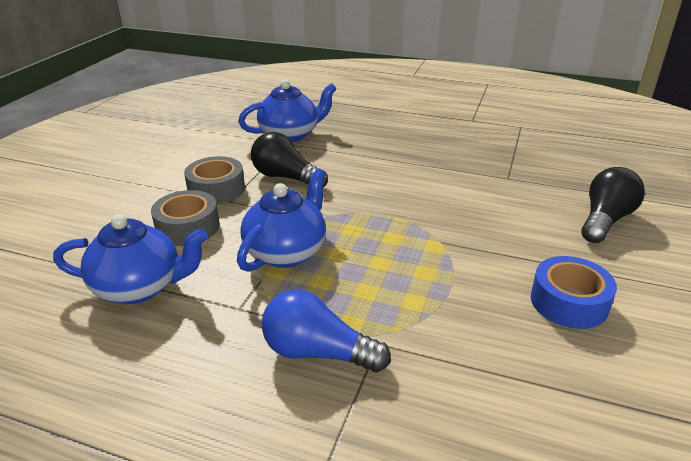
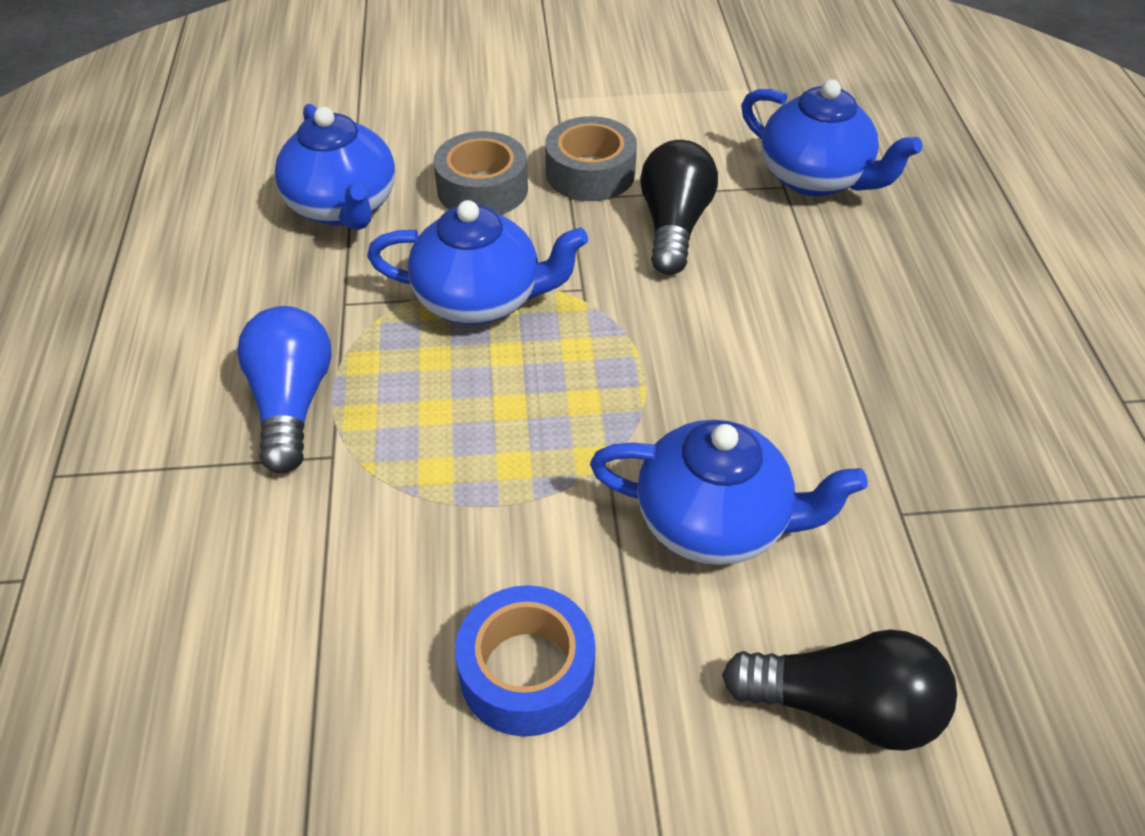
camera: 65 degrees right, 15 degrees up
(494, 222) = (715, 522): none -> blue teapot

